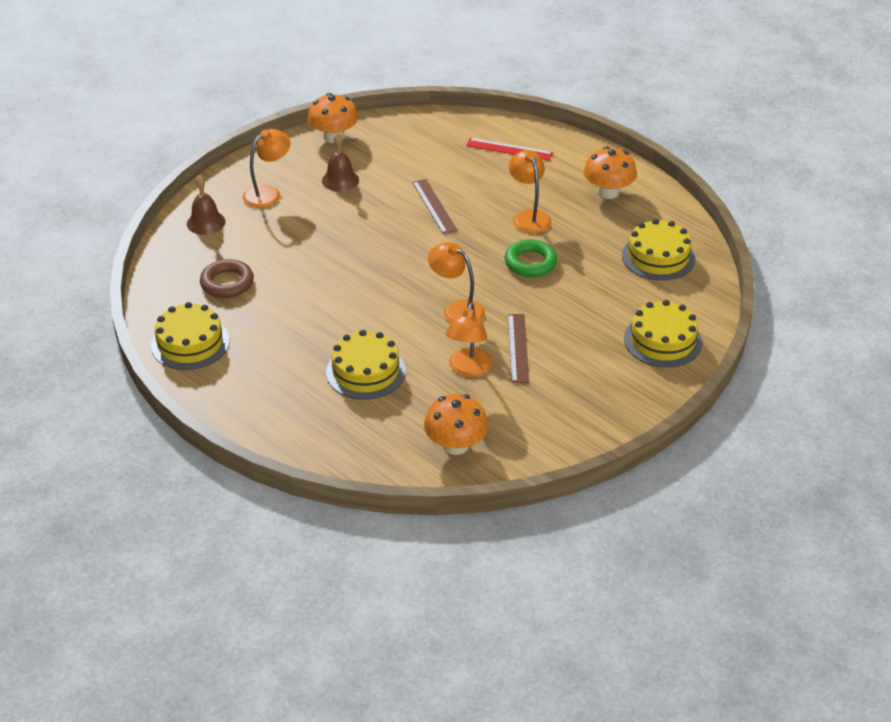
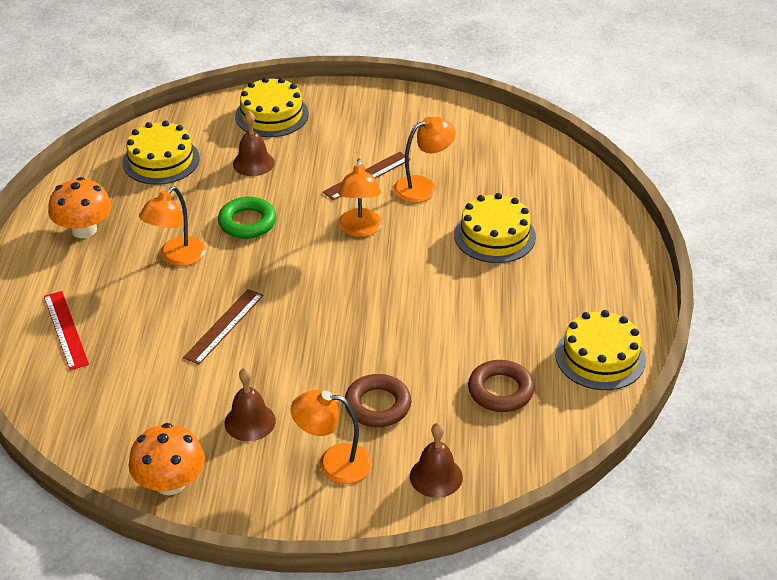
camera: 130 degrees left, 0 degrees up
(286, 230) = (377, 405): none -> brown ring
(455, 445) = (507, 152): orange mushroom -> none
(603, 299) = (253, 163): none -> brown bell

